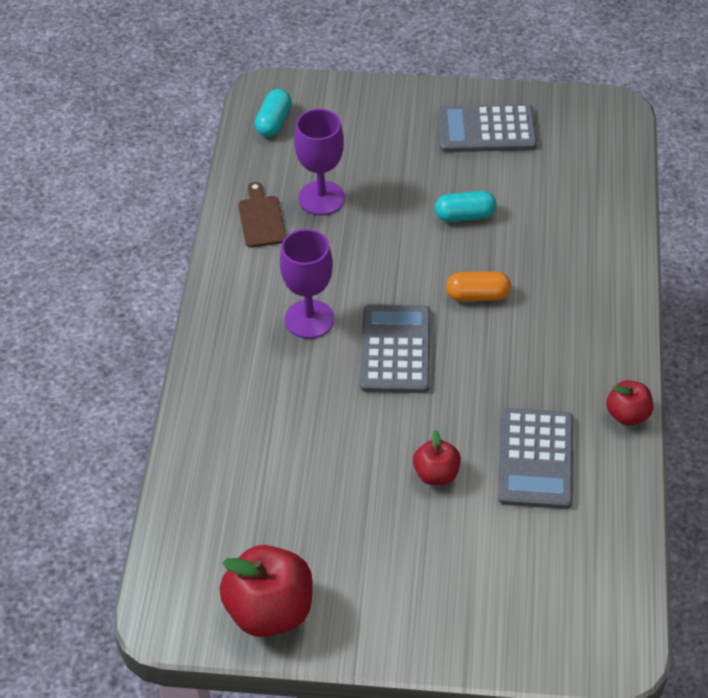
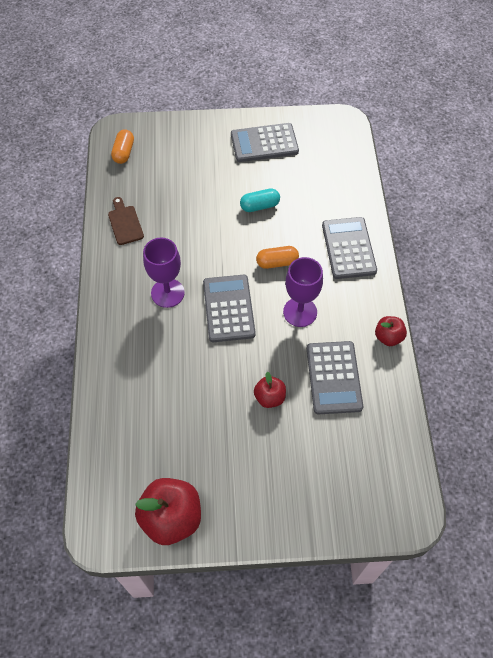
camera: 10 degrees left, 10 degrees up
(274, 122) = (124, 152): turquoise capsule -> orange capsule
(321, 198) = (163, 204): purple goblet -> purple goblet (300, 312)
(589, 287) = (348, 248): none -> grey calculator

